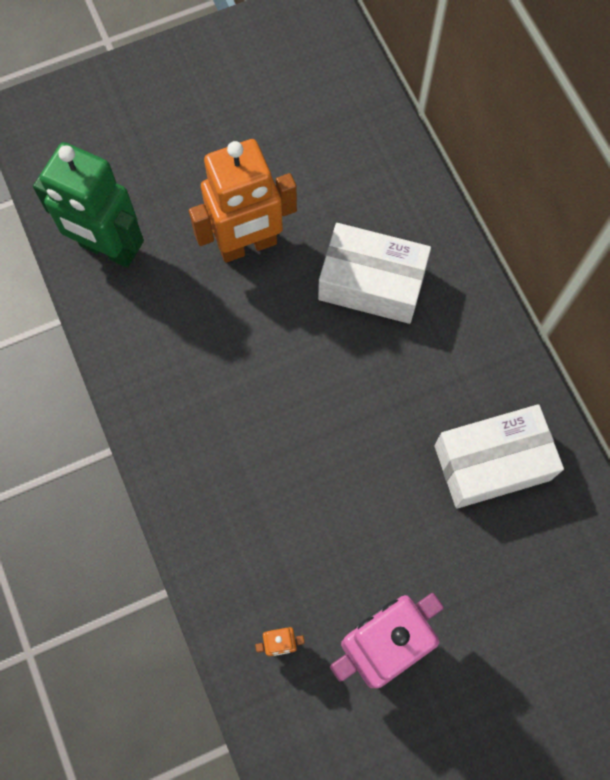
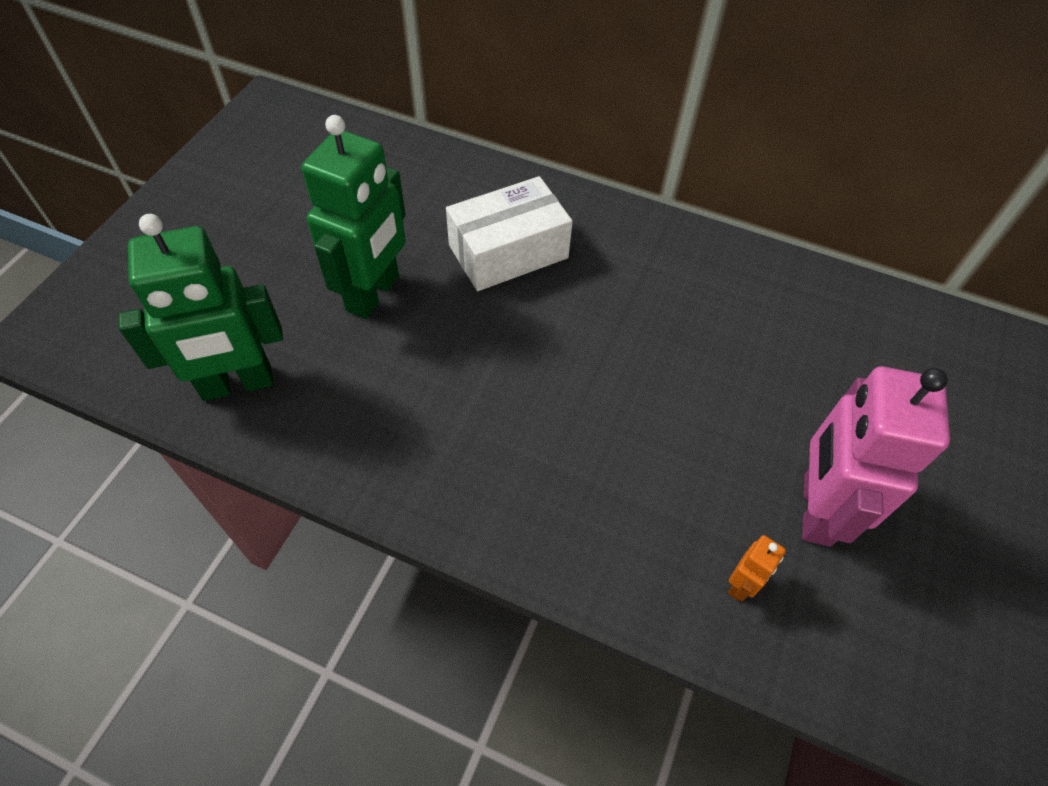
camera: 45 degrees left, 15 degrees down
(248, 245) = (374, 294): orange robot -> green robot
(492, 463) = (735, 306): white box -> none

